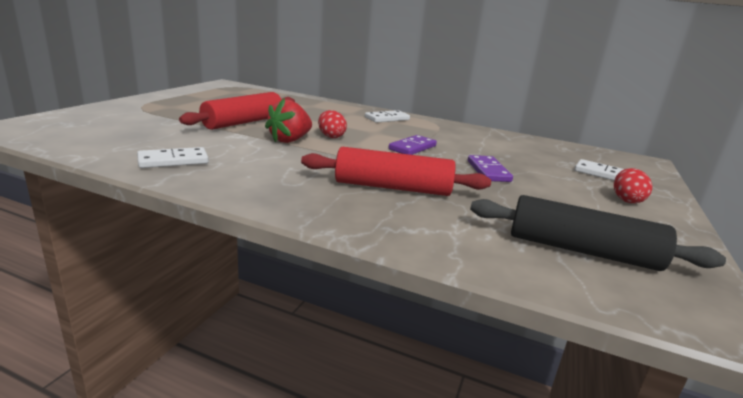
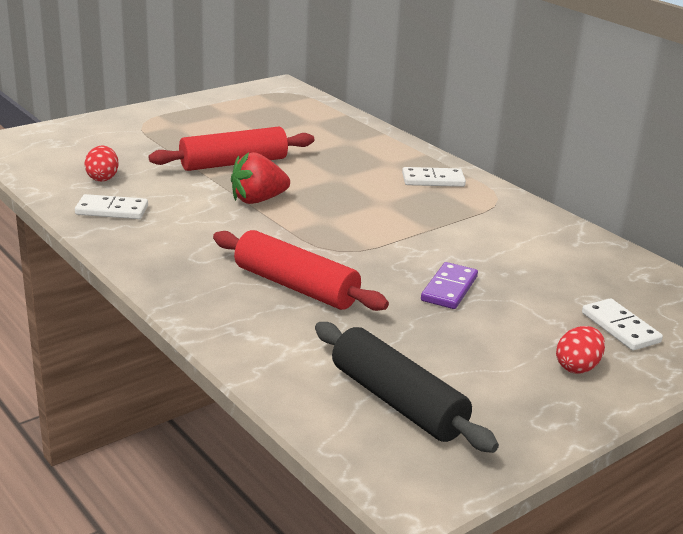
camera: 30 degrees right, 5 degrees up
(331, 136) = (314, 201): red egg -> red egg (102, 178)
(412, 148) = (399, 236): purple domino -> none

